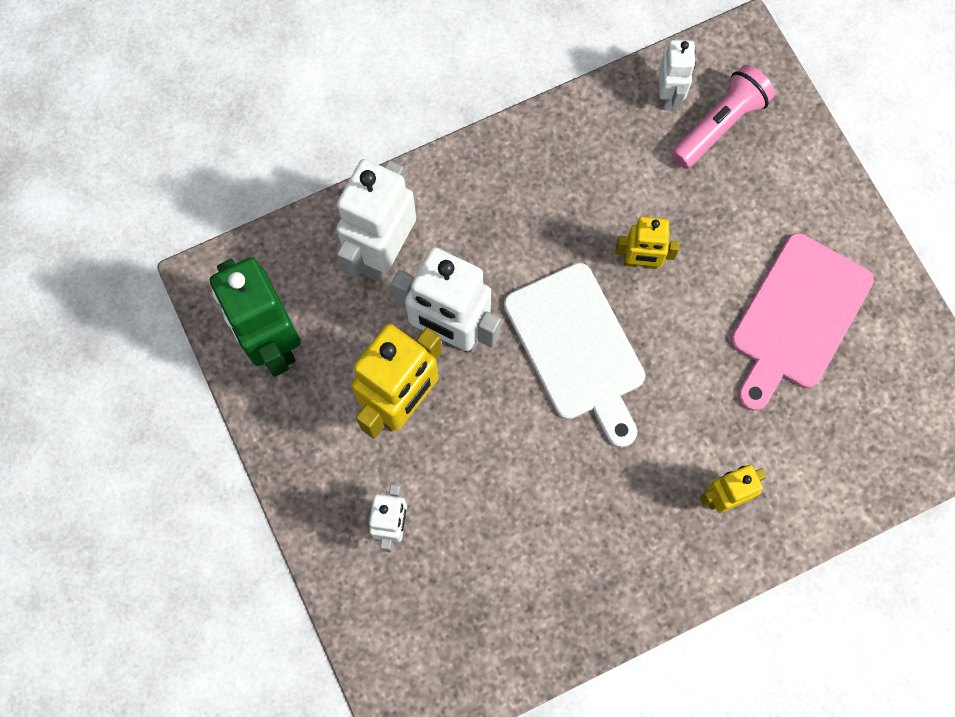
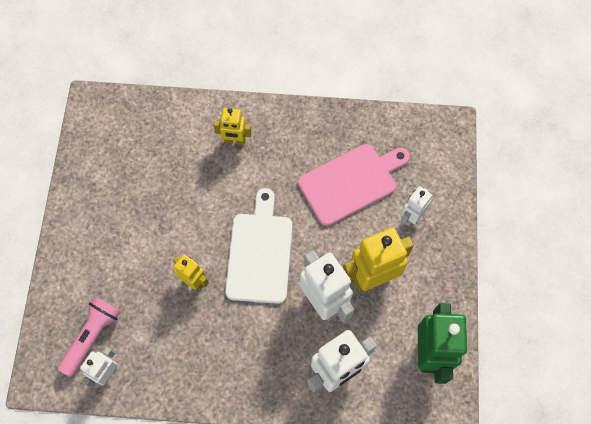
camera: 150 degrees left, 5 degrees down
(719, 125) = (92, 336): pink flashlight -> pink flashlight turned 135 degrees clockwise
(797, 317) = (133, 204): pink cutting board -> pink cutting board (351, 182)

